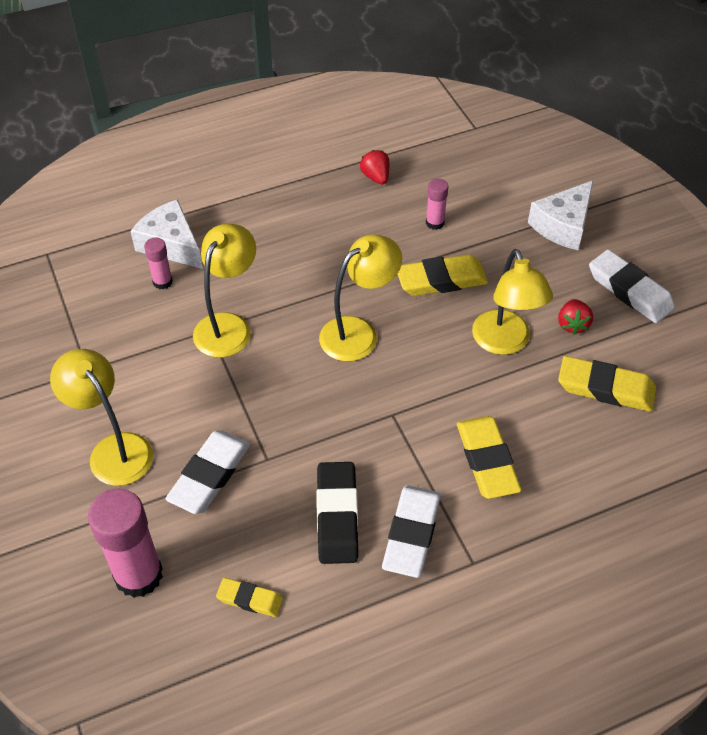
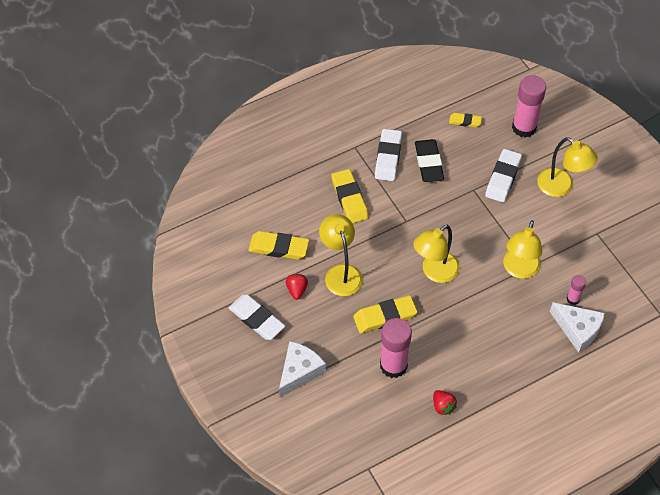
camera: 175 degrees right, 5 degrees up
(435, 223) = (393, 365): pink glue stick -> pink glue stick, size x1.99

